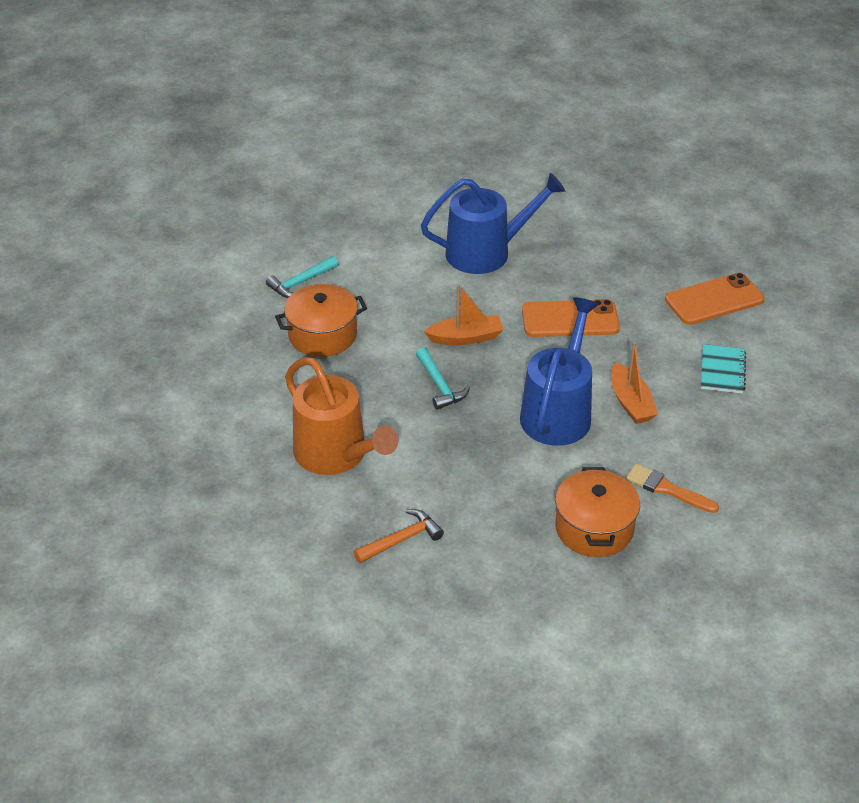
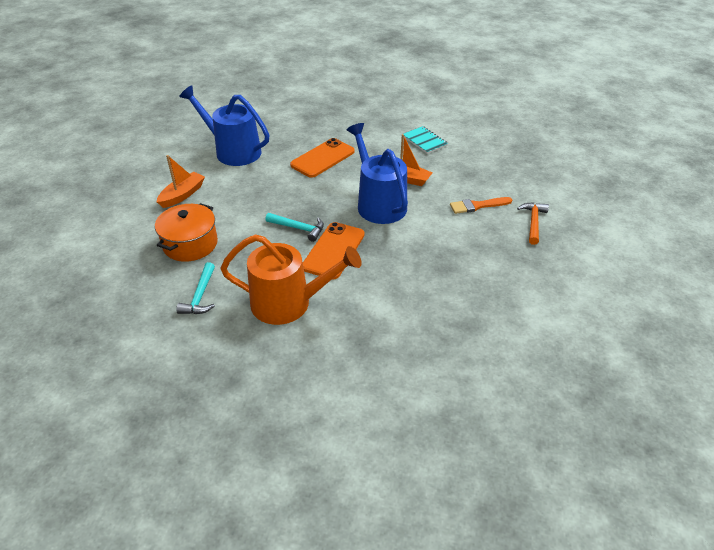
camera: 45 degrees left, 0 degrees up
(301, 283) = (137, 224): turquoise hammer -> turquoise hammer (200, 296)
(401, 539) = (390, 322): orange hammer -> orange hammer (533, 222)
(465, 337) = (279, 197): orange boat -> orange boat (182, 195)
(486, 252) = (233, 151): blue watering can -> blue watering can turned 90 degrees counterclockwise
(594, 528) = (474, 246): orange pot -> none
(714, 300) = (377, 114): orange phone -> orange phone (334, 250)

